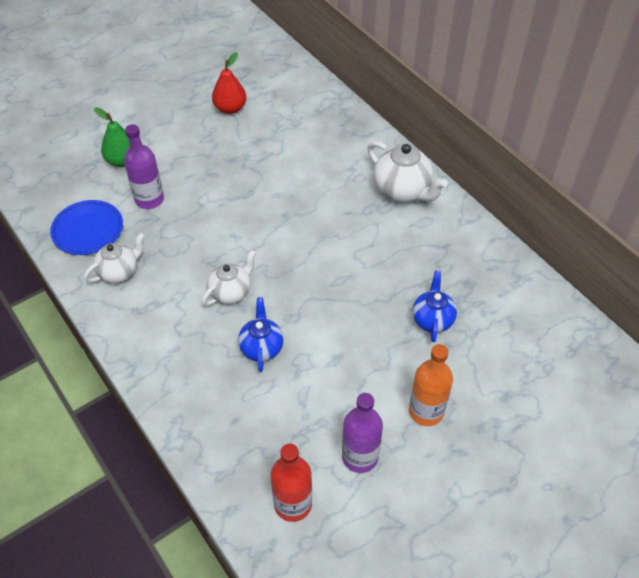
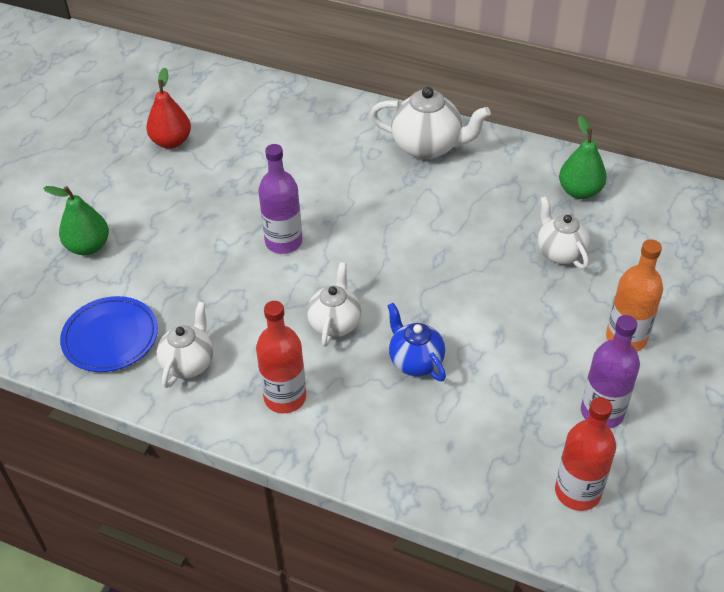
camera: 30 degrees left, 5 degrees down
(149, 199) = (158, 273): purple bottle -> purple bottle (283, 242)
(158, 327) = (285, 397): none -> red bottle
(432, 320) = (560, 252): blue teapot -> white teapot
(489, 279) = (579, 191): none -> green pear

